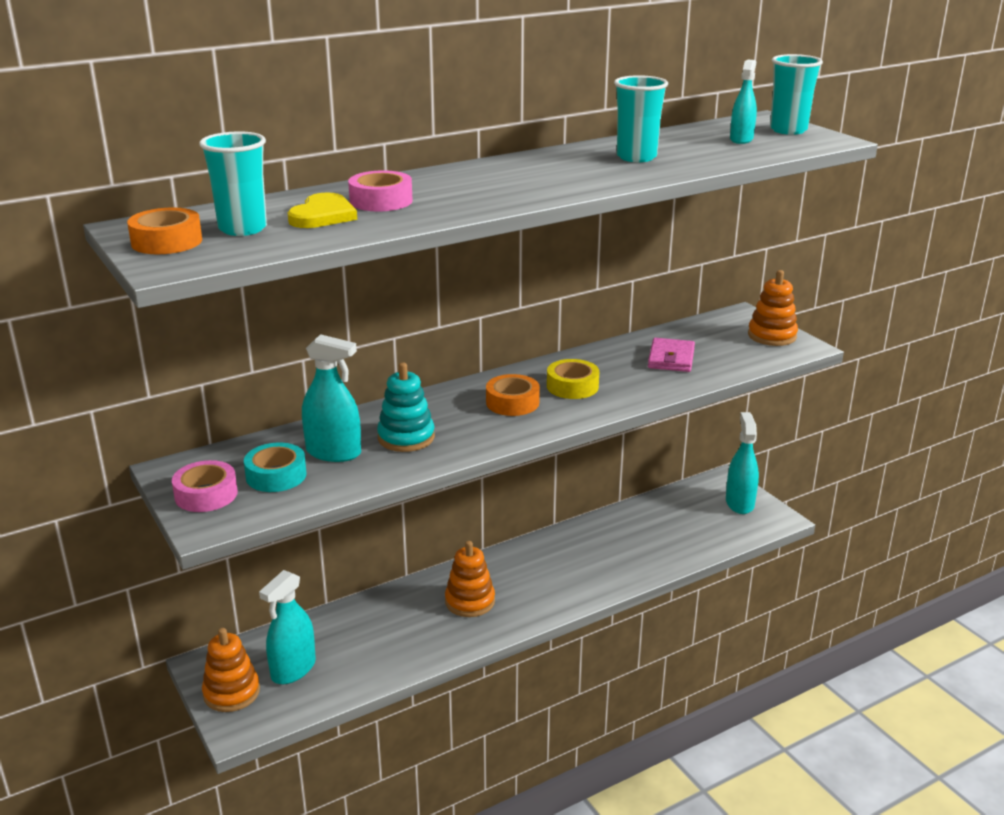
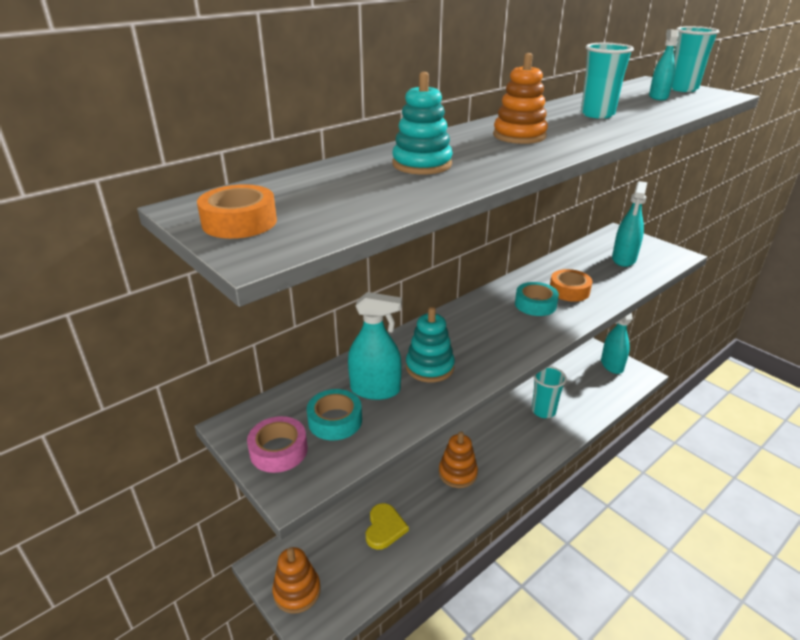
camera: 10 degrees left, 5 degrees up
(243, 229) = (310, 201): turquoise cup -> turquoise cup (543, 411)
(293, 669) = (341, 559): turquoise spray bottle -> turquoise spray bottle (624, 259)
(323, 215) = (379, 182): yellow heart -> yellow heart (384, 528)
(381, 201) = (422, 164): pink tape -> turquoise stacking toy
(512, 402) = (498, 324): orange tape -> orange tape (569, 291)
(572, 386) = (535, 304): yellow tape -> turquoise tape
(671, 358) = (593, 273): pink wallet -> none
(772, 336) = (651, 248): orange stacking toy -> orange stacking toy (519, 136)

